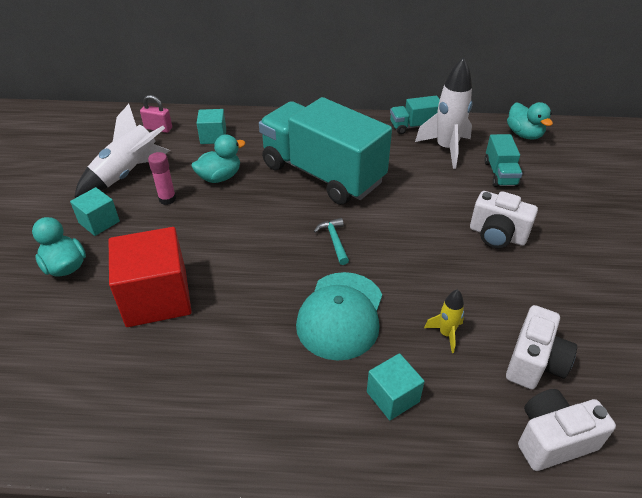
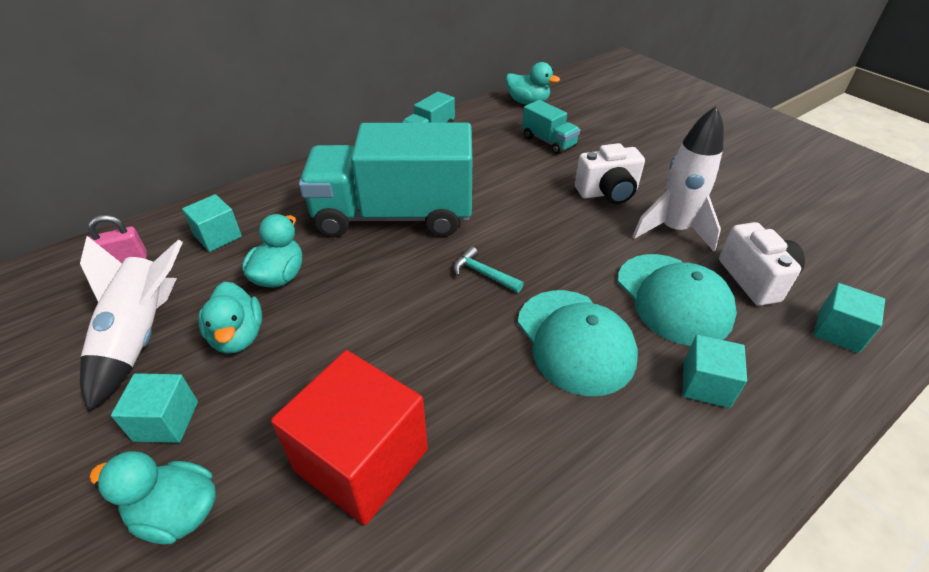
camera: 40 degrees left, 0 degrees up
(167, 199) = (238, 336): pink glue stick -> turquoise duck
(446, 149) = (481, 140): white rocket -> white rocket (673, 230)
(446, 334) = (673, 299): yellow rocket -> turquoise cap
(552, 440) = (838, 331): white camera -> turquoise cube

